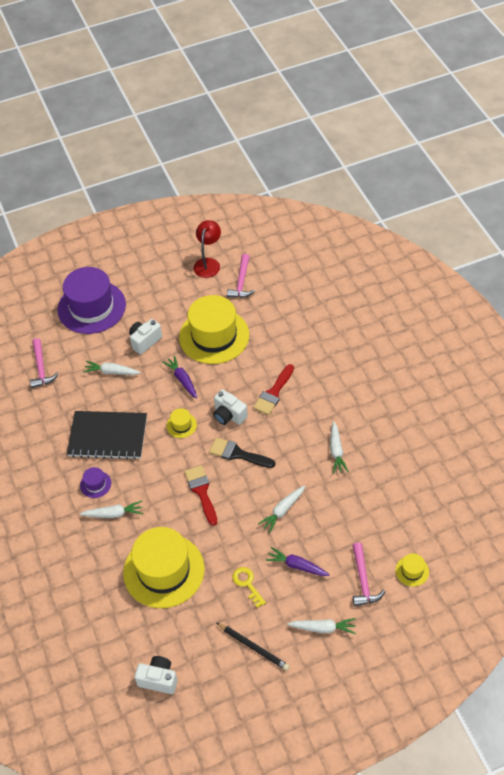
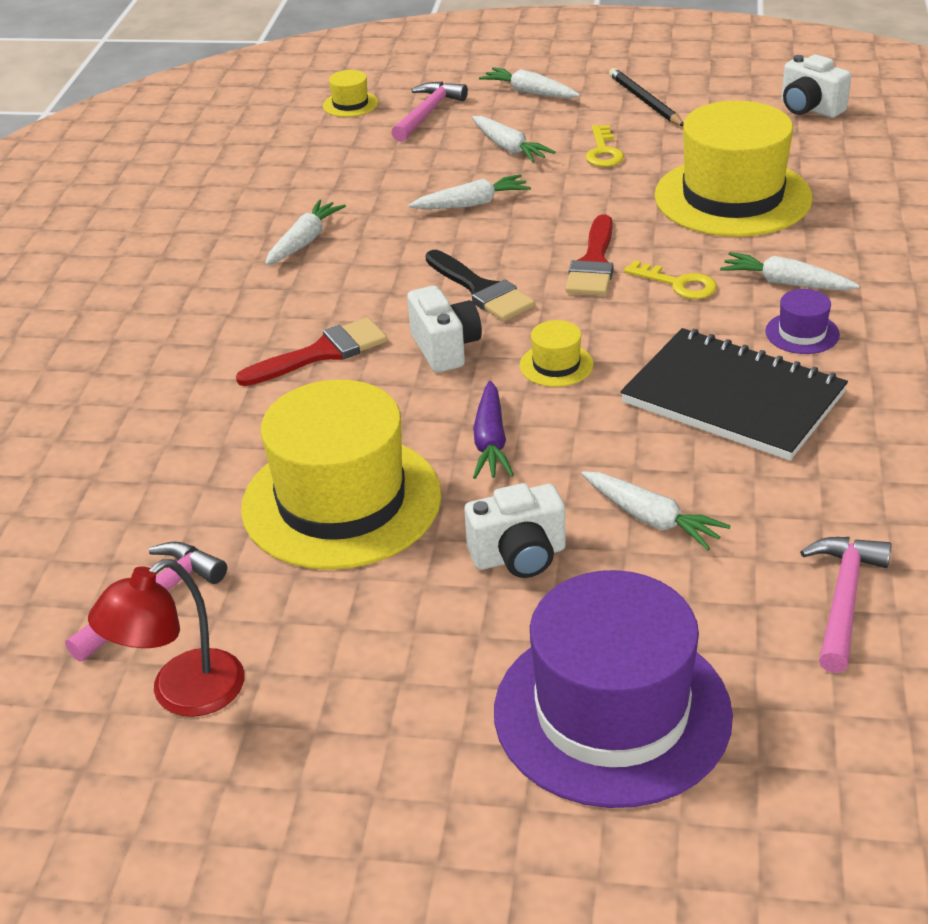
camera: 150 degrees left, 15 degrees down
(158, 493) = (678, 284): none -> yellow key
(297, 566) = (509, 148): purple carrot -> white carrot

